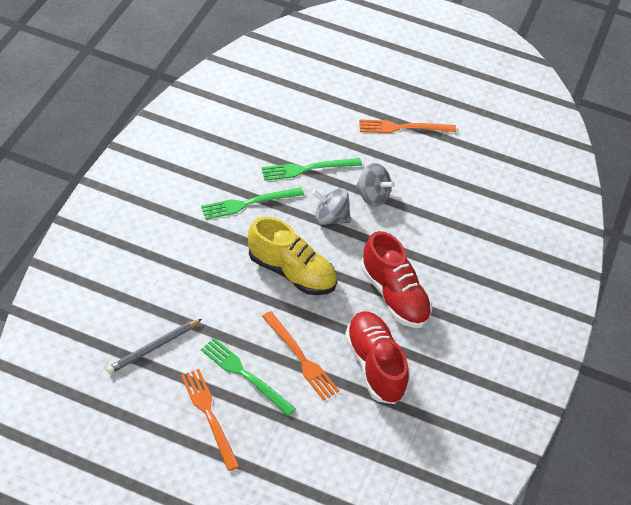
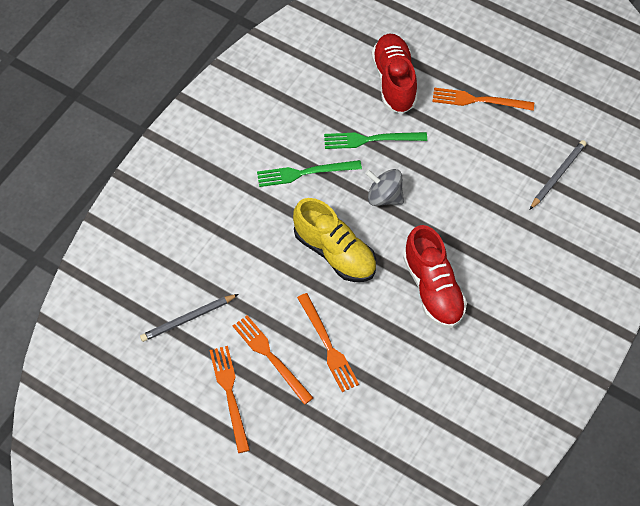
camera: 15 degrees right, 10 degrees up
(245, 375) = (270, 357): green fork -> orange fork
(372, 196) = (432, 176): grey spinning top -> none
(375, 365) = (399, 361): red shoe -> red shoe (394, 81)
(490, 185) = (557, 175): none -> grey pencil

